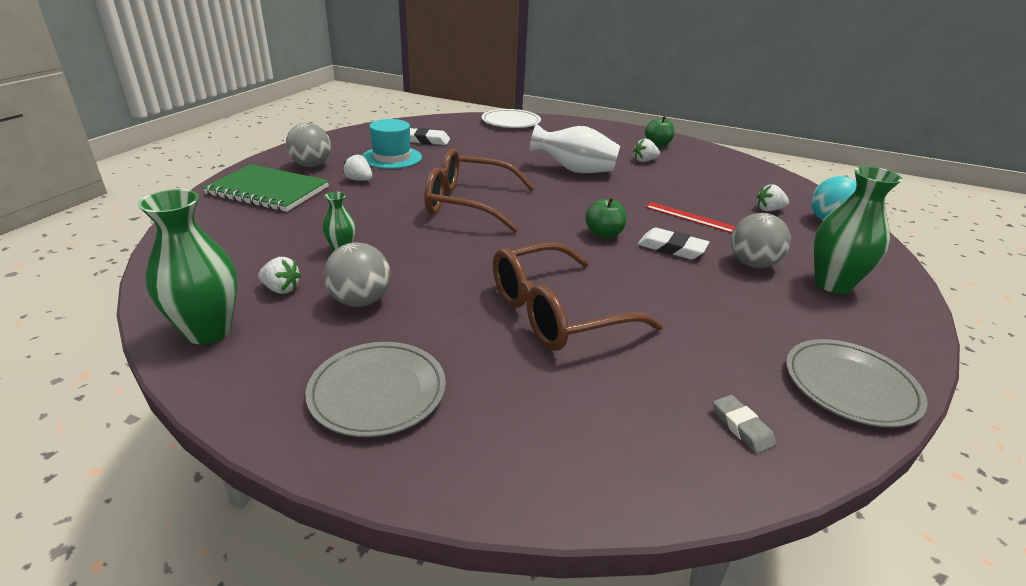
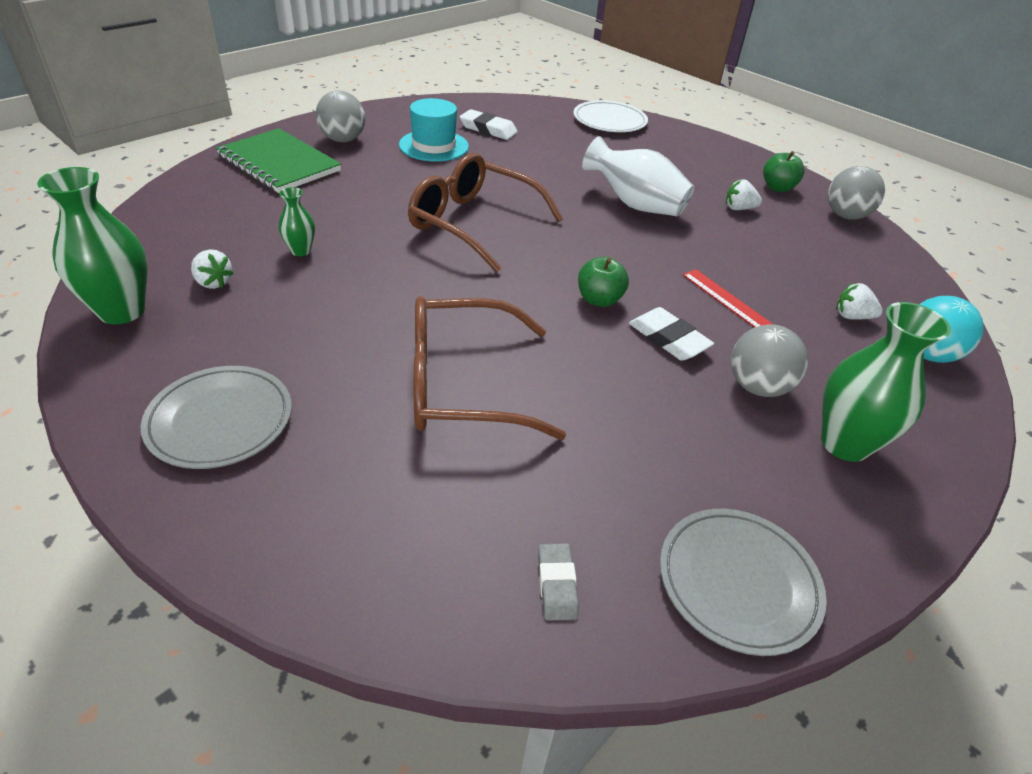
camera: 20 degrees right, 10 degrees up
(359, 180) = (378, 168): white strawberry -> none
(360, 301) = (276, 316): grey ball -> grey ball (845, 216)

